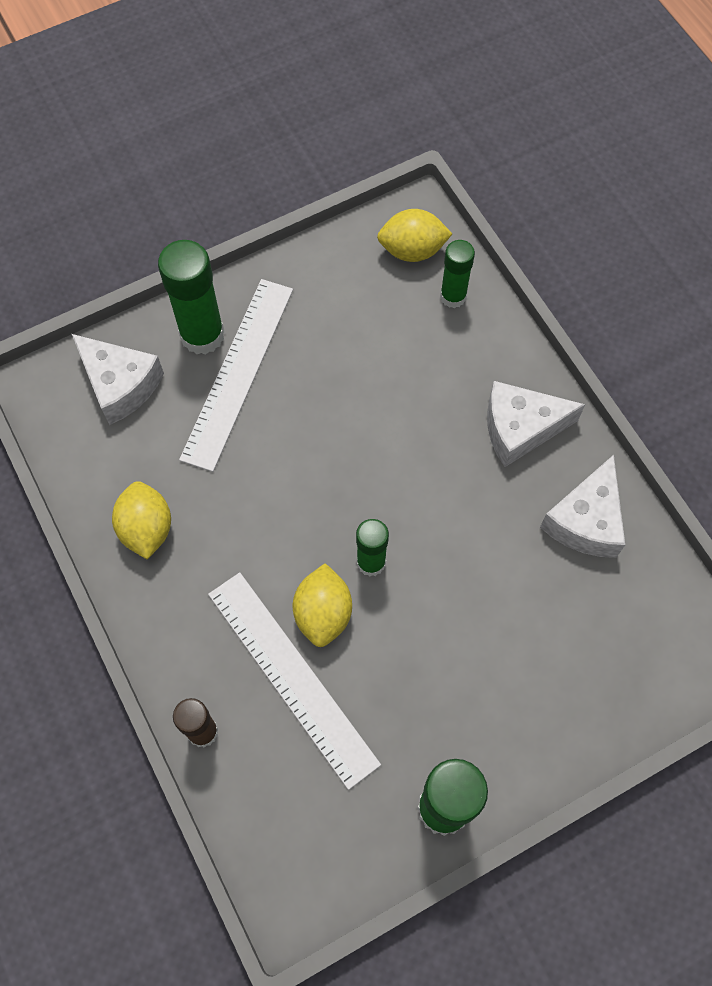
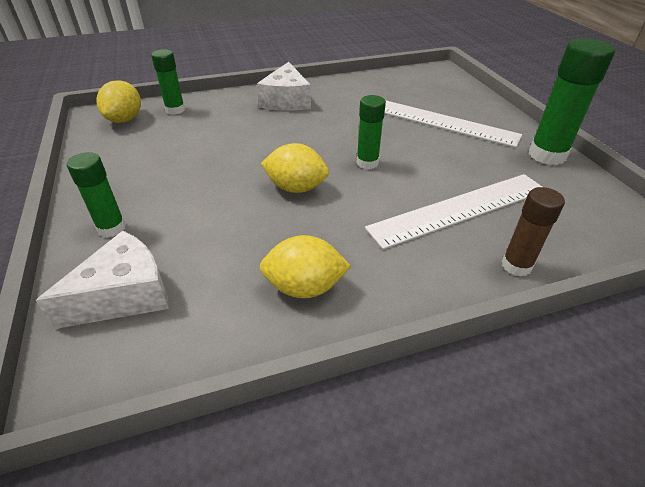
camera: 80 degrees left, 25 degrees down
(202, 335) = (111, 228): green glue stick -> green glue stick, size x0.61
(237, 372) = (167, 210): white ruler -> white ruler (439, 121)
(323, 613) = (406, 188): yellow lemon -> yellow lemon (296, 188)
(586, 520) = (354, 90): white cheese -> none

